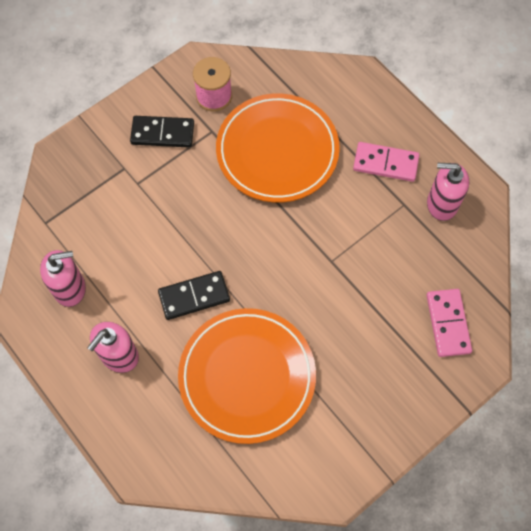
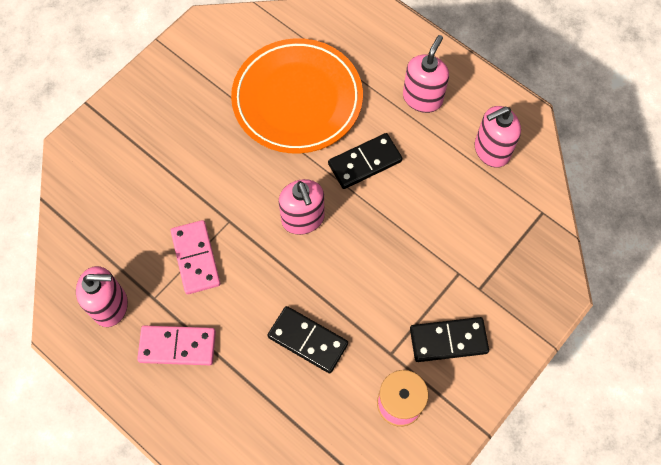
camera: 170 degrees right, 0 degrees up
(263, 251) = (303, 219): none -> pink soap dispenser
(277, 151) = (307, 340): orange plate -> black domino
(448, 323) = (104, 177): pink domino -> pink domino (195, 258)

